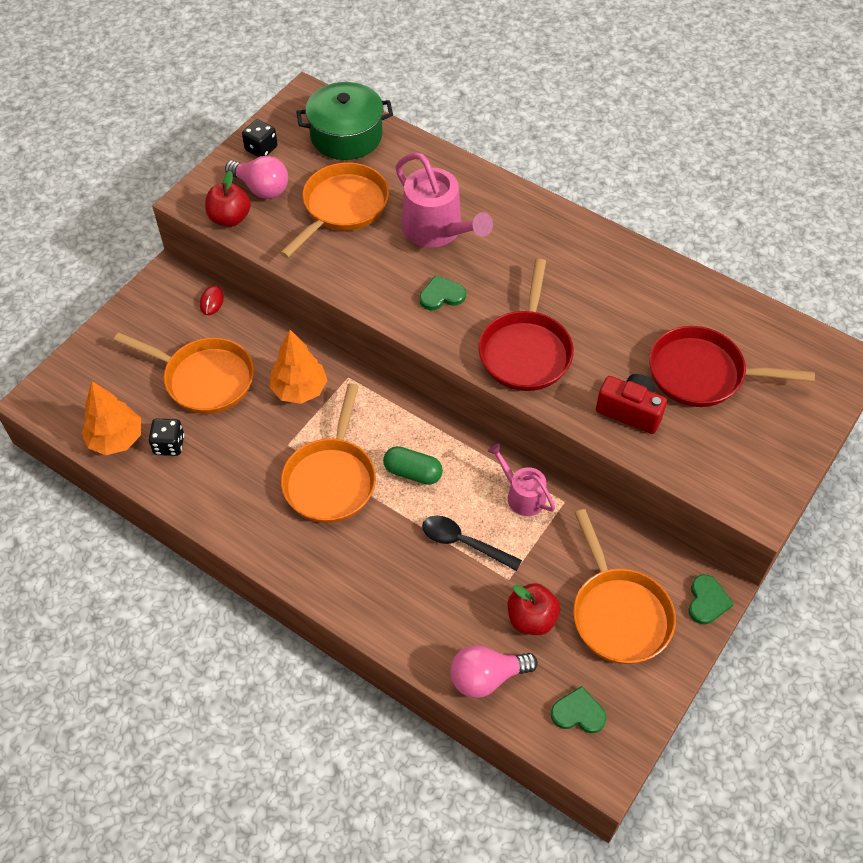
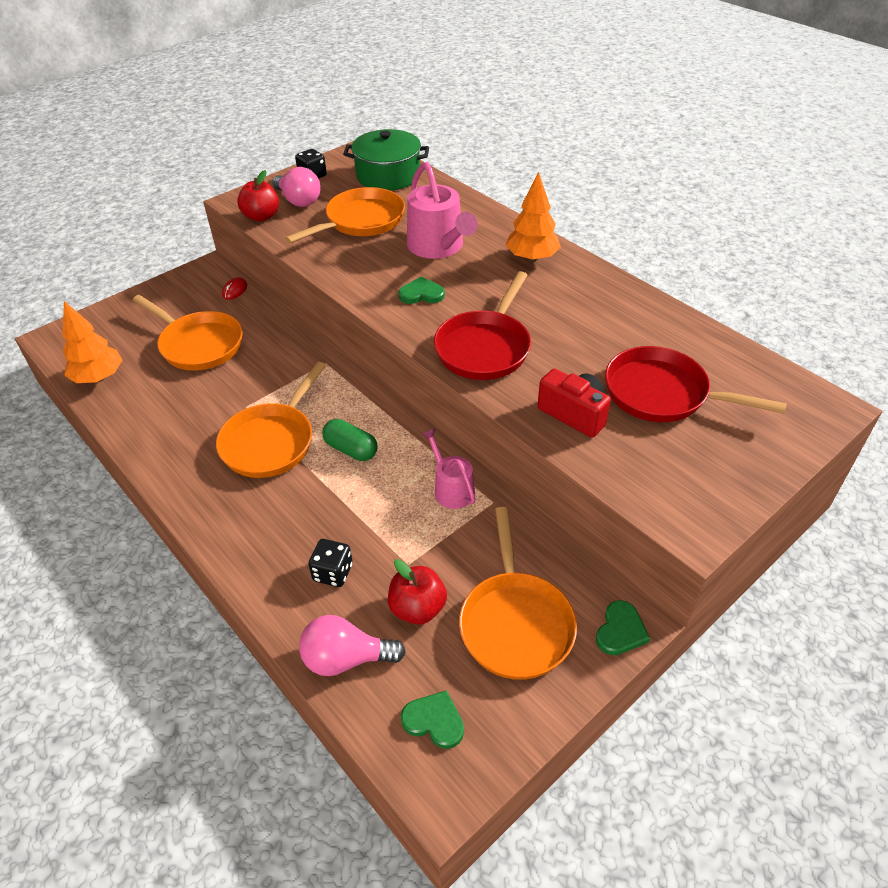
camera: 15 degrees right, 10 degrees down
(169, 445) = (141, 389): black dice -> black dice (333, 572)
(299, 390) = (277, 365): orange tree -> orange tree (531, 258)
(464, 543) = (375, 521): black spoon -> none

